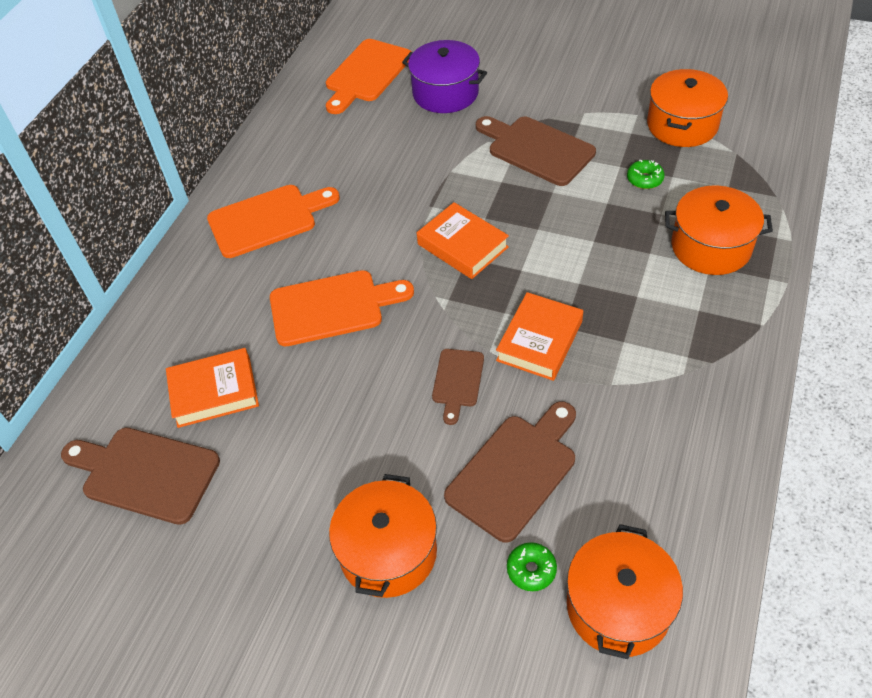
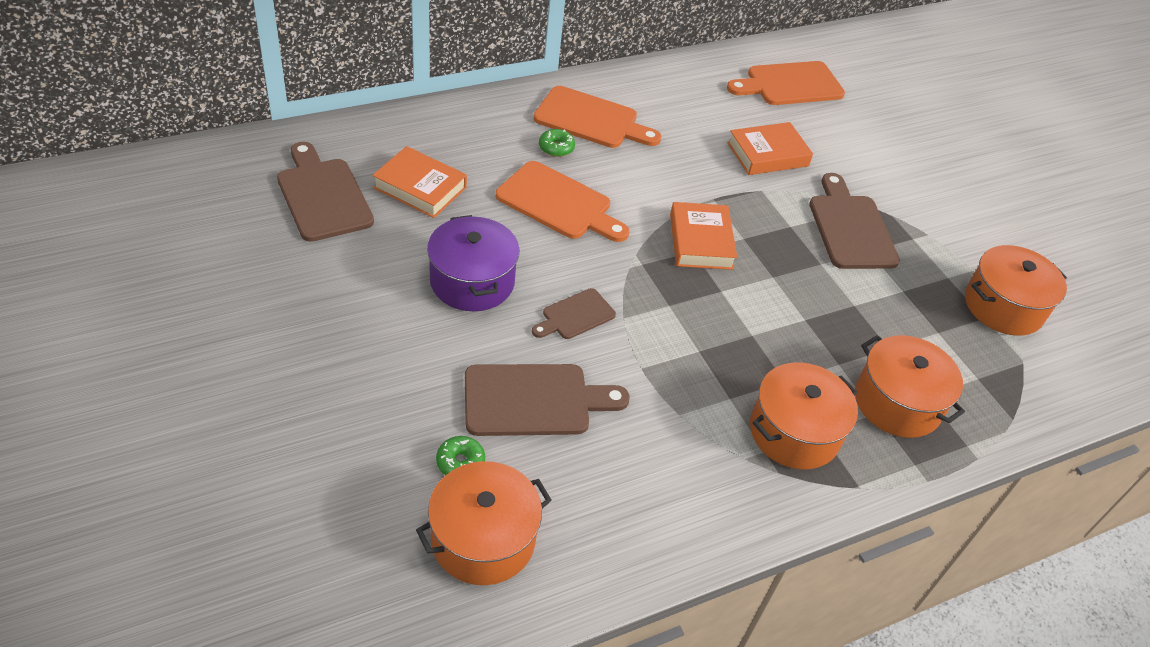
camera: 35 degrees right, 5 degrees down
(388, 552) = (392, 366): orange pot -> orange pot (794, 432)
(445, 93) = (832, 139): purple pot -> purple pot (472, 281)
(539, 341) = (668, 343): orange book -> orange book (767, 154)
(644, 179) = (910, 315): green donut -> green donut (556, 148)

